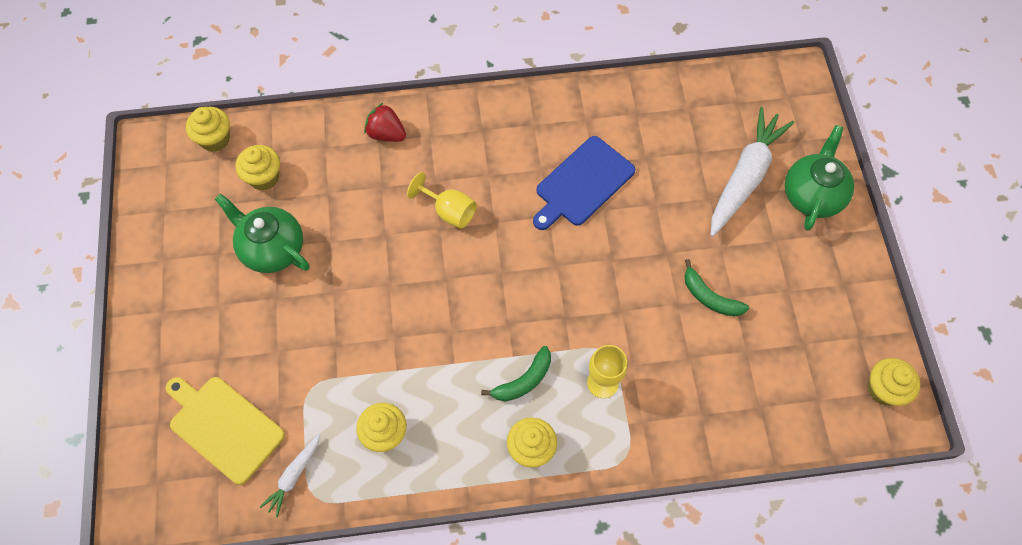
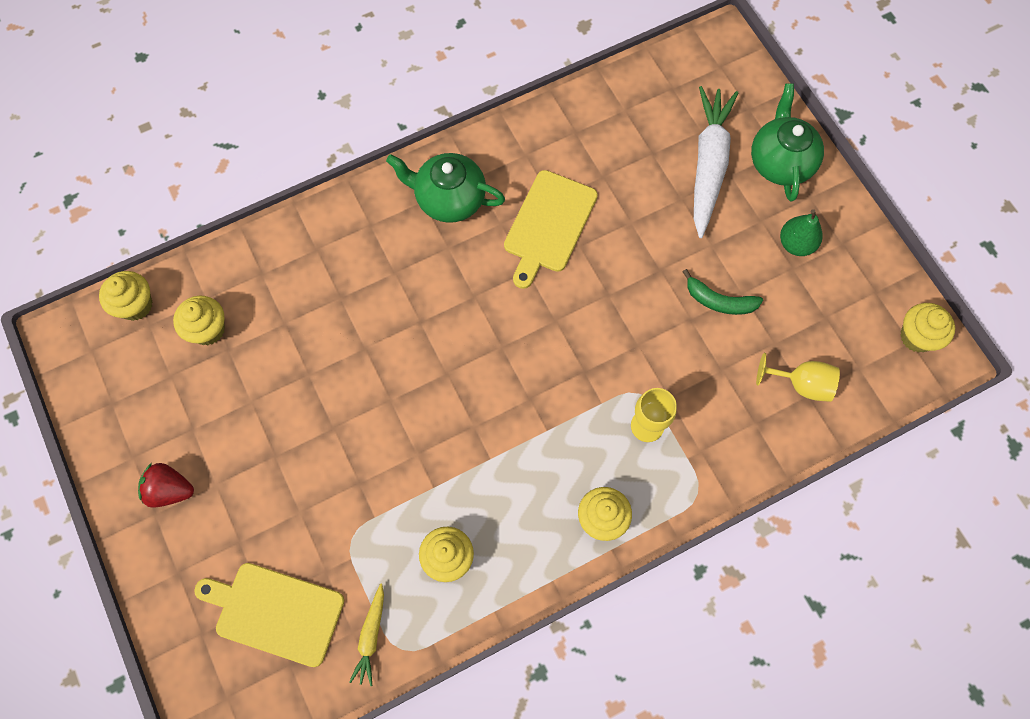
camera: 20 degrees left, 5 degrees up
(272, 248) = (248, 404): green teapot -> green teapot (449, 199)
(294, 476) = (371, 636): white carrot -> yellow carrot
(386, 134) = (322, 238): red strawberry -> red strawberry (170, 490)
(449, 211) = (422, 300): yellow goblet -> yellow goblet (801, 384)
(523, 381) = (568, 452): green banana -> none
(582, 183) = (548, 225): blue cutting board -> yellow cutting board
(800, 270) = (796, 244): none -> green pear

